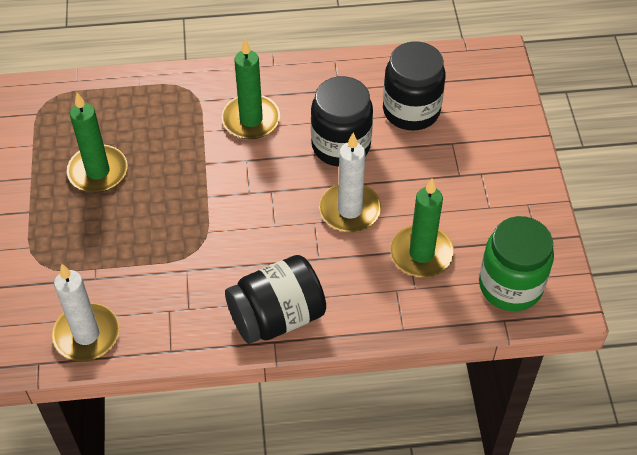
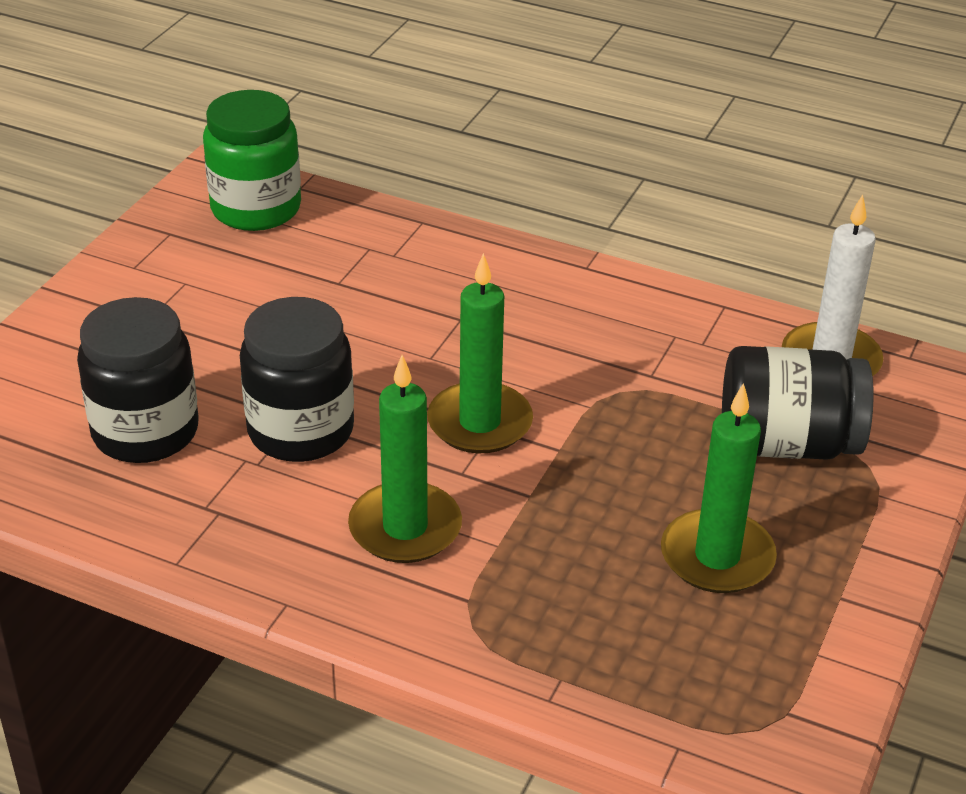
camera: 150 degrees left, 15 degrees down
(277, 317) = (564, 286): black jar -> black jar (787, 443)
(350, 210) = (368, 351): white candle -> none
(421, 254) = (325, 273): green candle -> green candle (480, 423)

